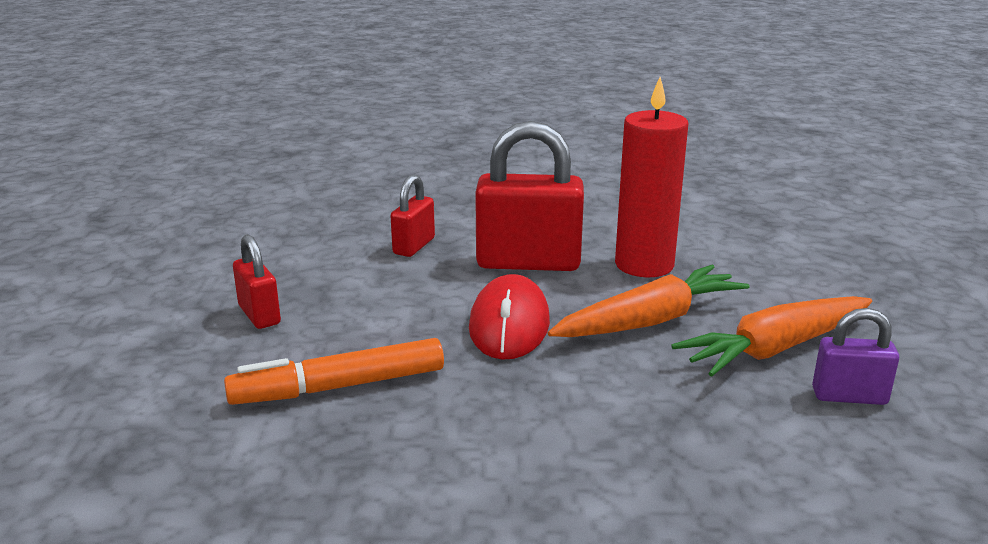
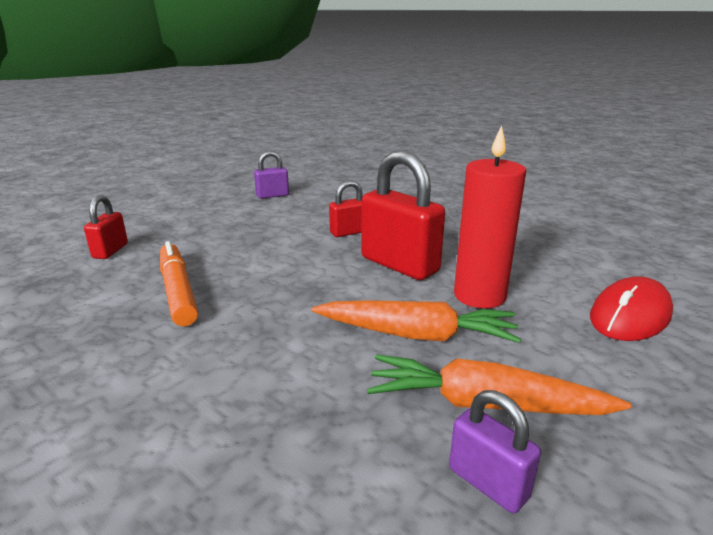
camera: 40 degrees right, 0 degrees up
(223, 231) = (272, 195): none -> purple padlock
(259, 315) = (214, 240): red padlock -> red padlock (110, 251)
(339, 387) = (178, 291): orange marker -> orange marker turned 45 degrees clockwise
(509, 325) = (321, 297): red mouse -> red mouse (630, 315)

